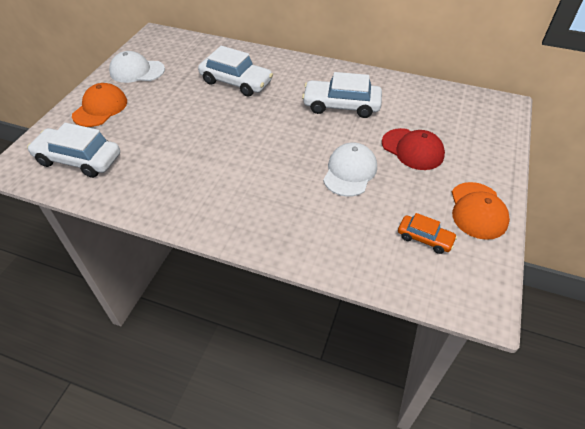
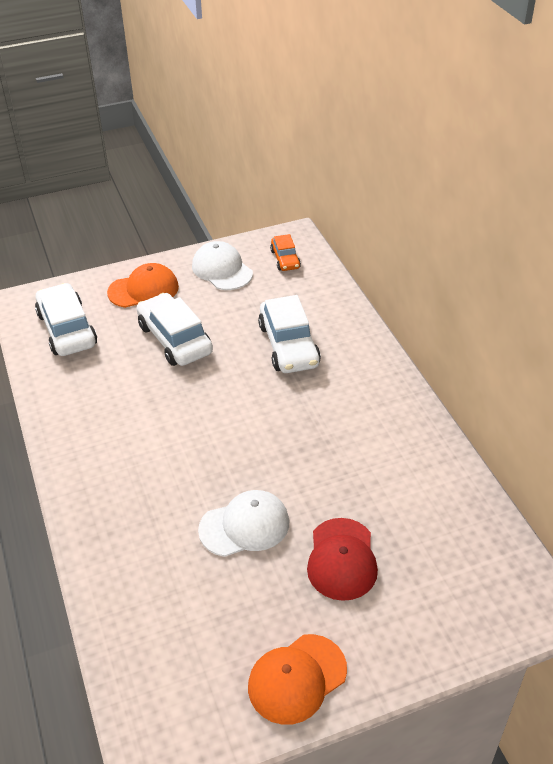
camera: 50 degrees right, 5 degrees down
(341, 105) = (349, 451): white car -> white car (175, 339)
(424, 238) = (204, 650): orange car -> orange car (285, 259)

